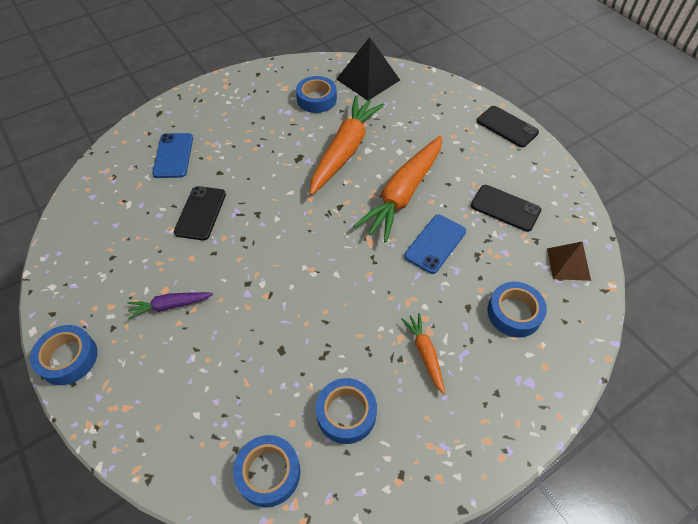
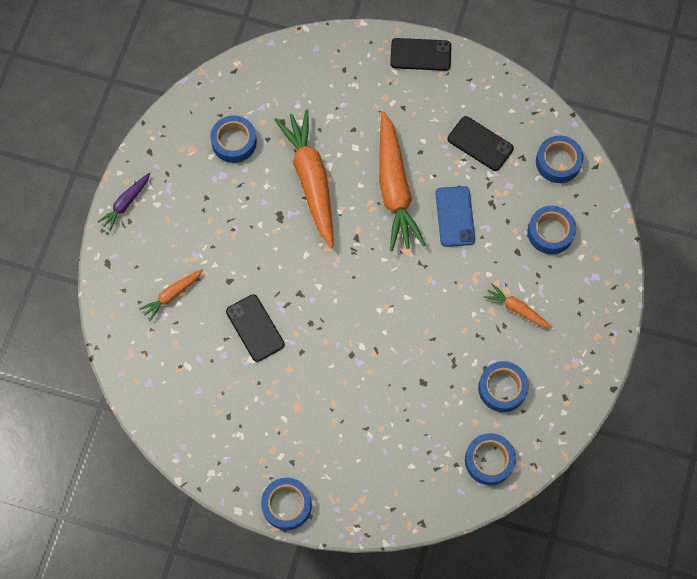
camera: 40 degrees left, 15 degrees up
(170, 306) = (315, 415): purple carrot -> purple carrot (126, 203)
(173, 155) = (172, 295): blue phone -> orange carrot
(368, 79) = (258, 84): black pyramid -> none
(505, 208) = (480, 144): black phone -> black phone turned 45 degrees clockwise
(568, 264) = (558, 162): brown pyramid -> blue tape

